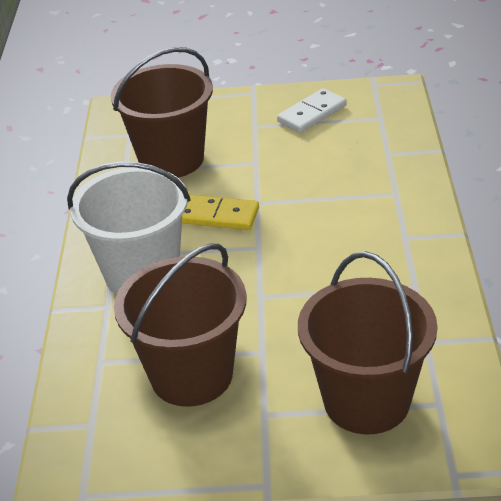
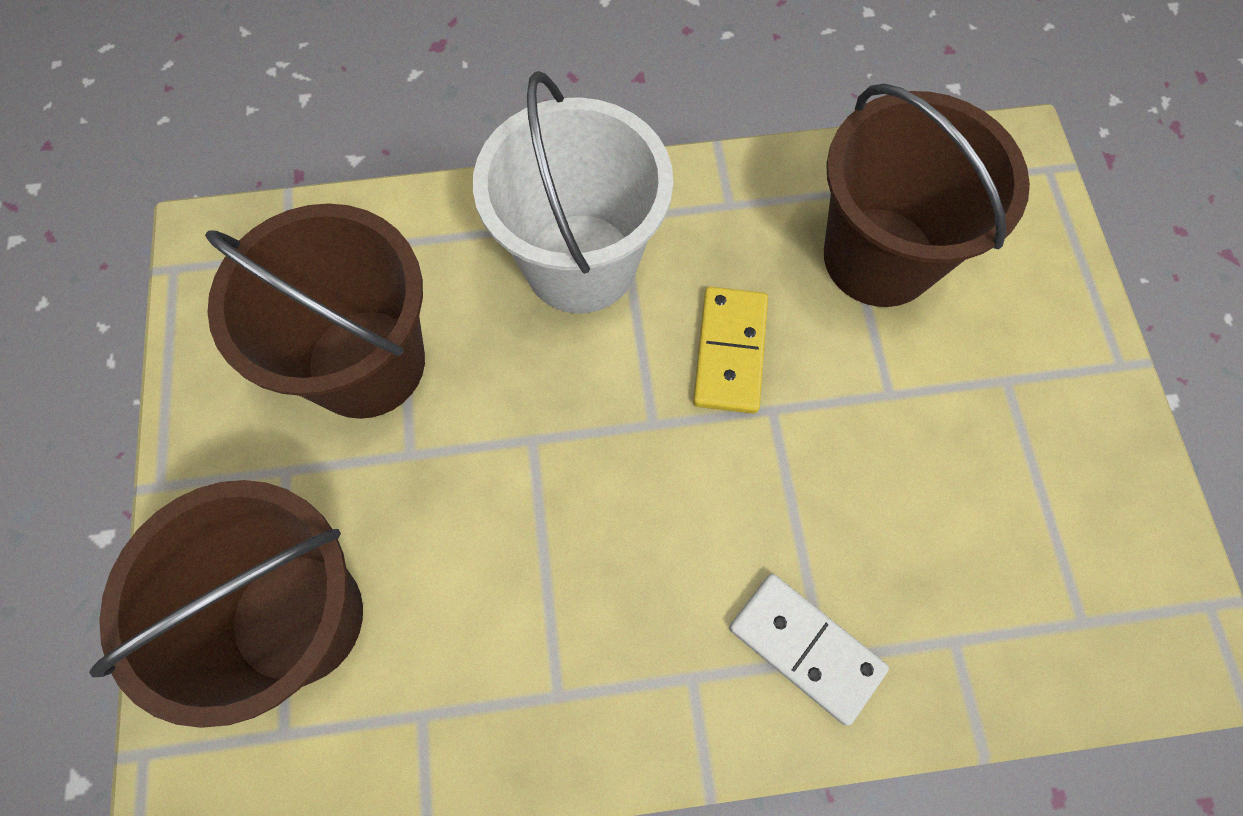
camera: 80 degrees right, 30 degrees up
(312, 114) = (1068, 483): white domino -> white domino (805, 648)

